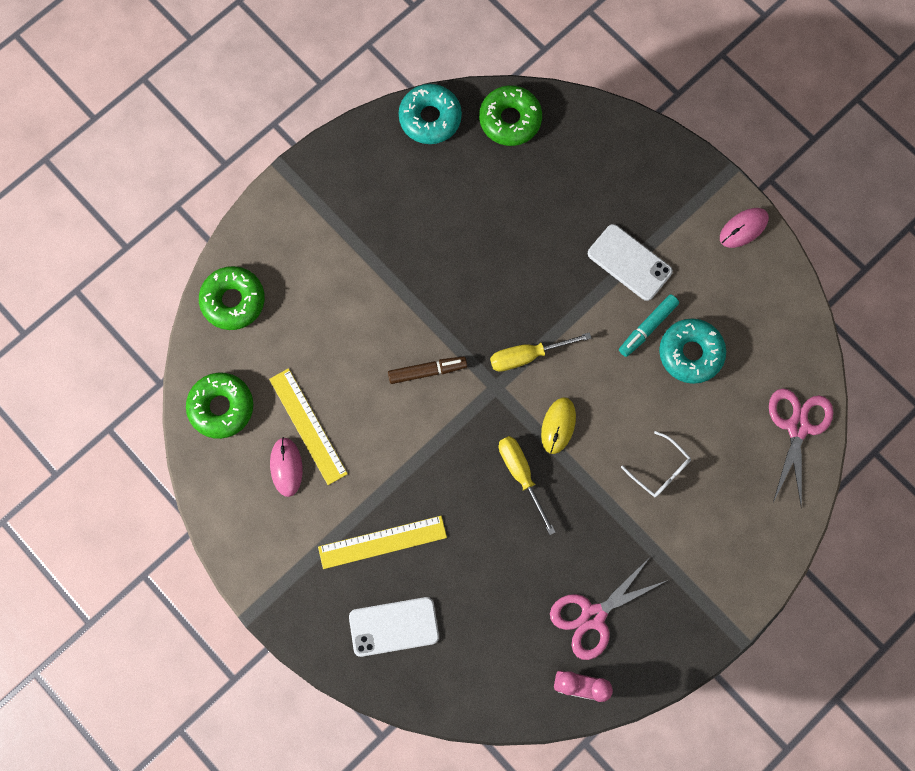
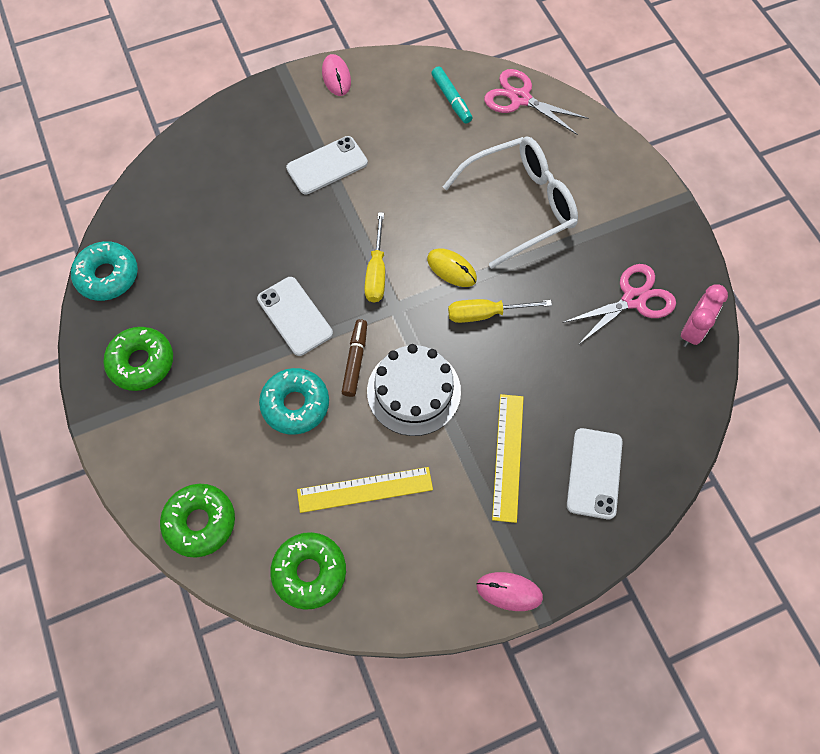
camera: 70 degrees left, 10 degrees down
(286, 467) = (399, 525): pink mouse -> pink mouse (509, 591)
(416, 435) = (413, 391): none -> white cake
(452, 299) = (295, 316): none -> white phone
(510, 120) = (147, 211): green donut -> green donut (141, 362)
(593, 616) = (633, 299): pink scissors -> pink scissors turned 105 degrees counterclockwise
(647, 327) = (391, 172): turquoise marker -> turquoise marker (451, 99)
(660, 470) = (521, 205): white glasses -> white glasses, size x2.21
(690, 353) = (427, 149): turquoise donut -> turquoise donut (295, 404)

